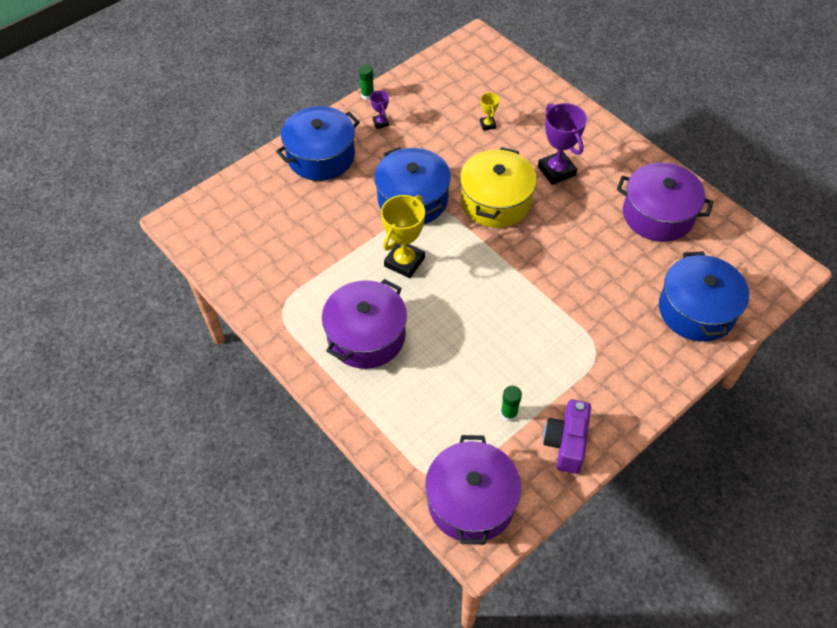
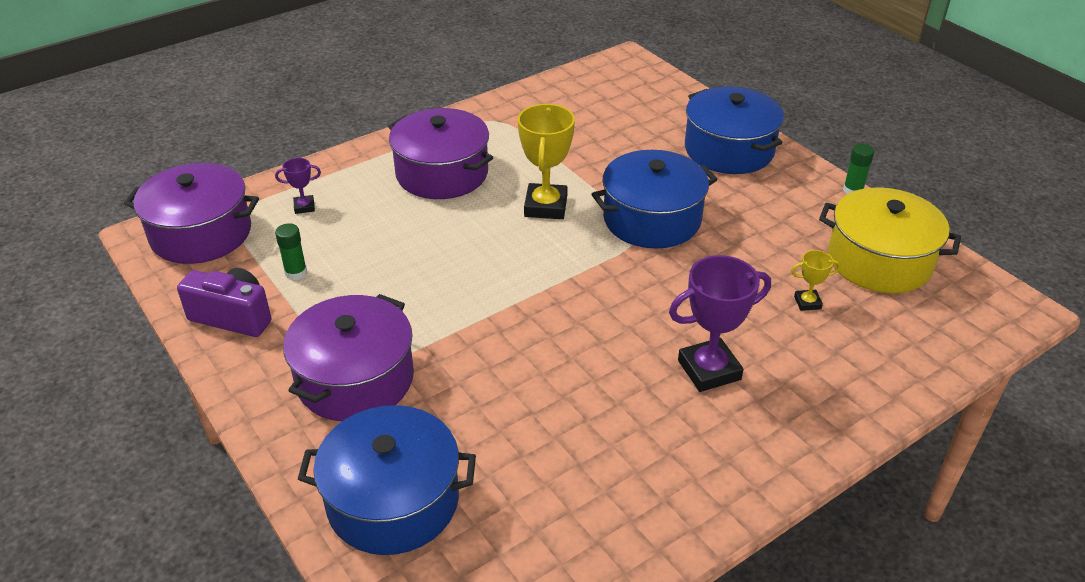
camera: 95 degrees right, 15 degrees down
(380, 122) = (797, 199): purple trophy -> purple trophy (304, 207)
(404, 262) = (546, 206): yellow trophy -> yellow trophy turned 60 degrees clockwise
(496, 201) = (645, 296): yellow pot -> yellow pot (879, 261)
(658, 214) = (605, 489): purple pot -> purple pot (355, 379)

